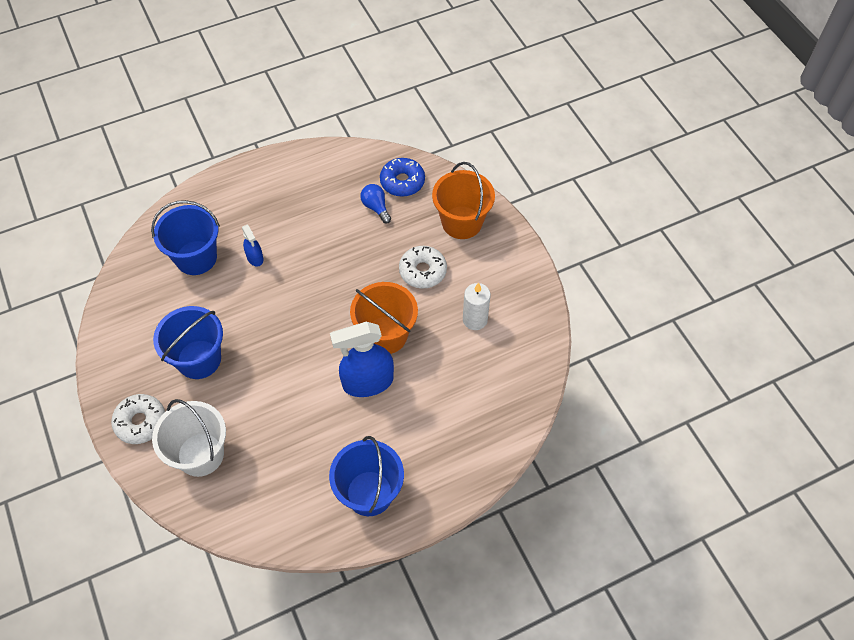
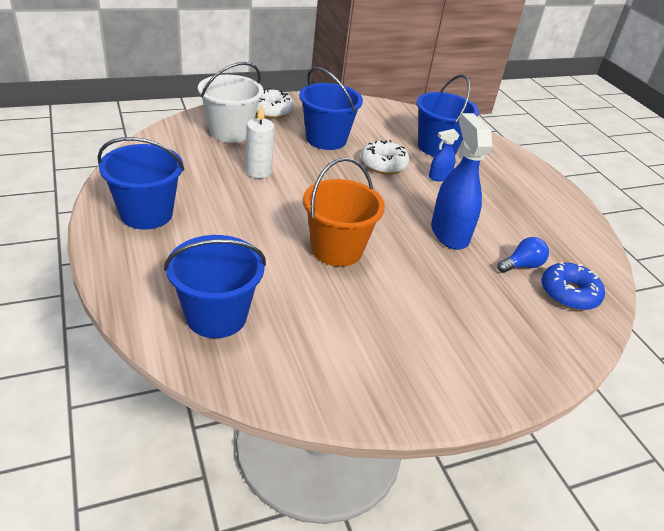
camera: 90 degrees right, 20 degrees down
(367, 382) = (277, 229): blue spray bottle -> blue spray bottle (449, 233)
(422, 271) = (427, 292): white donut -> white donut (383, 164)
(462, 222) = (512, 342): orange bucket -> none
(475, 320) = (350, 329): white candle -> white candle (258, 171)
(484, 407) = (216, 316): none -> blue bucket

